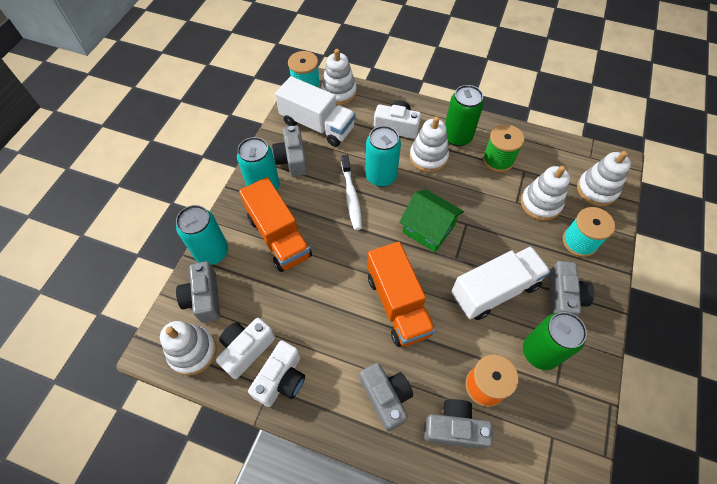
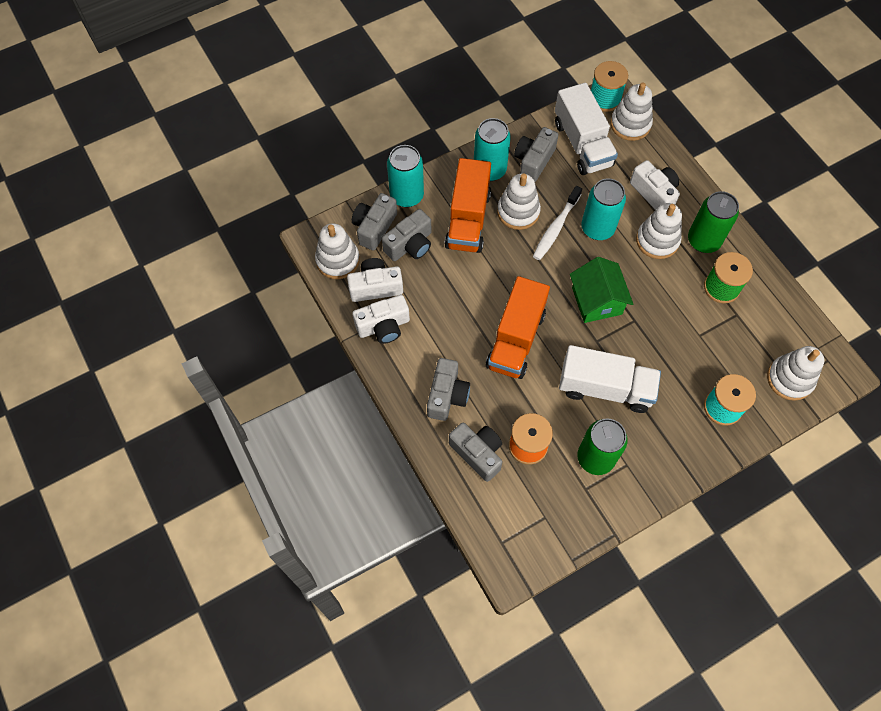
camera: 40 degrees right, 5 degrees up
(540, 203) = (721, 352): white stacking toy -> white stacking toy (518, 212)
(563, 297) = (658, 436): grey camera -> grey camera (410, 245)

